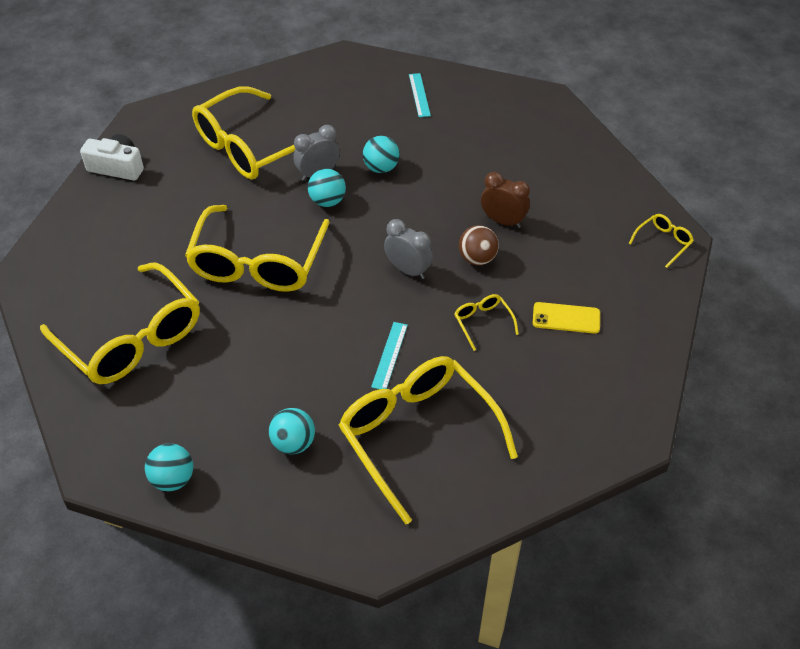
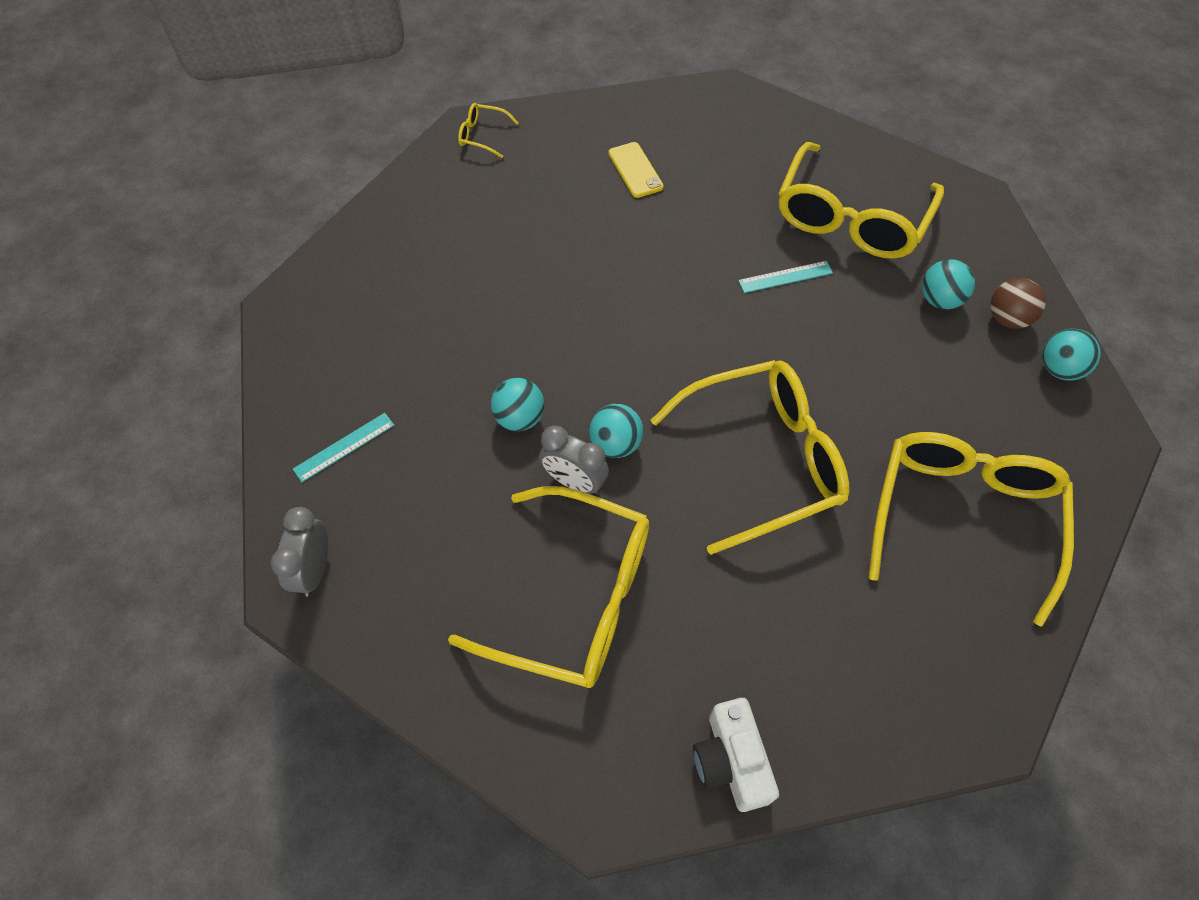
camera: 120 degrees left, 10 degrees up
(408, 270) = (666, 313): grey clock -> grey clock (314, 570)
(477, 258) = (606, 263): brown ball -> brown ball (1007, 318)
(482, 322) = (688, 226): yellow glasses -> none
(503, 221) = (535, 264): brown clock -> none

